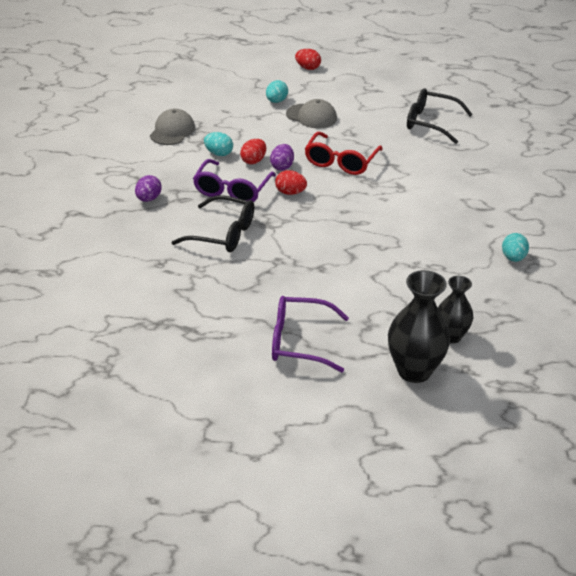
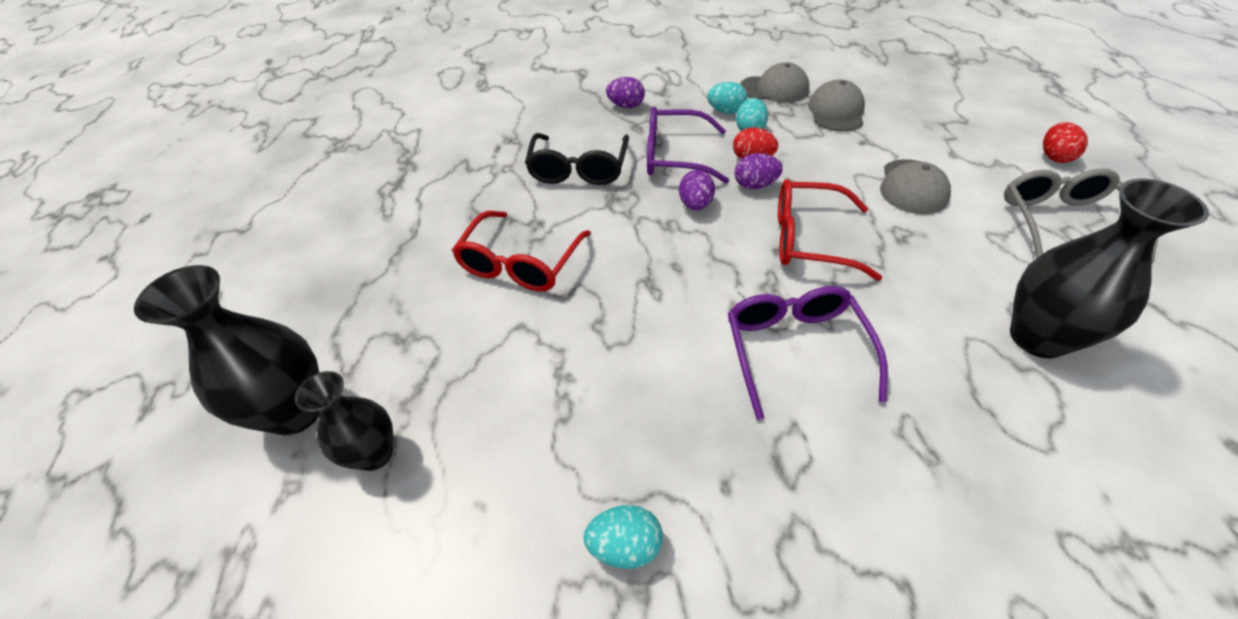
camera: 80 degrees right, 10 degrees up
(218, 116) = (836, 111): none -> grey cap
(276, 101) = (922, 147): turquoise egg -> turquoise egg (726, 111)
(290, 192) = (695, 205): red egg -> purple egg
(300, 342) = (370, 275): purple glasses -> purple glasses (795, 351)
(316, 271) = (521, 262): none -> red glasses
(361, 87) = (1062, 223): none -> grey glasses
(431, 123) = (1037, 337): black glasses -> black vase

